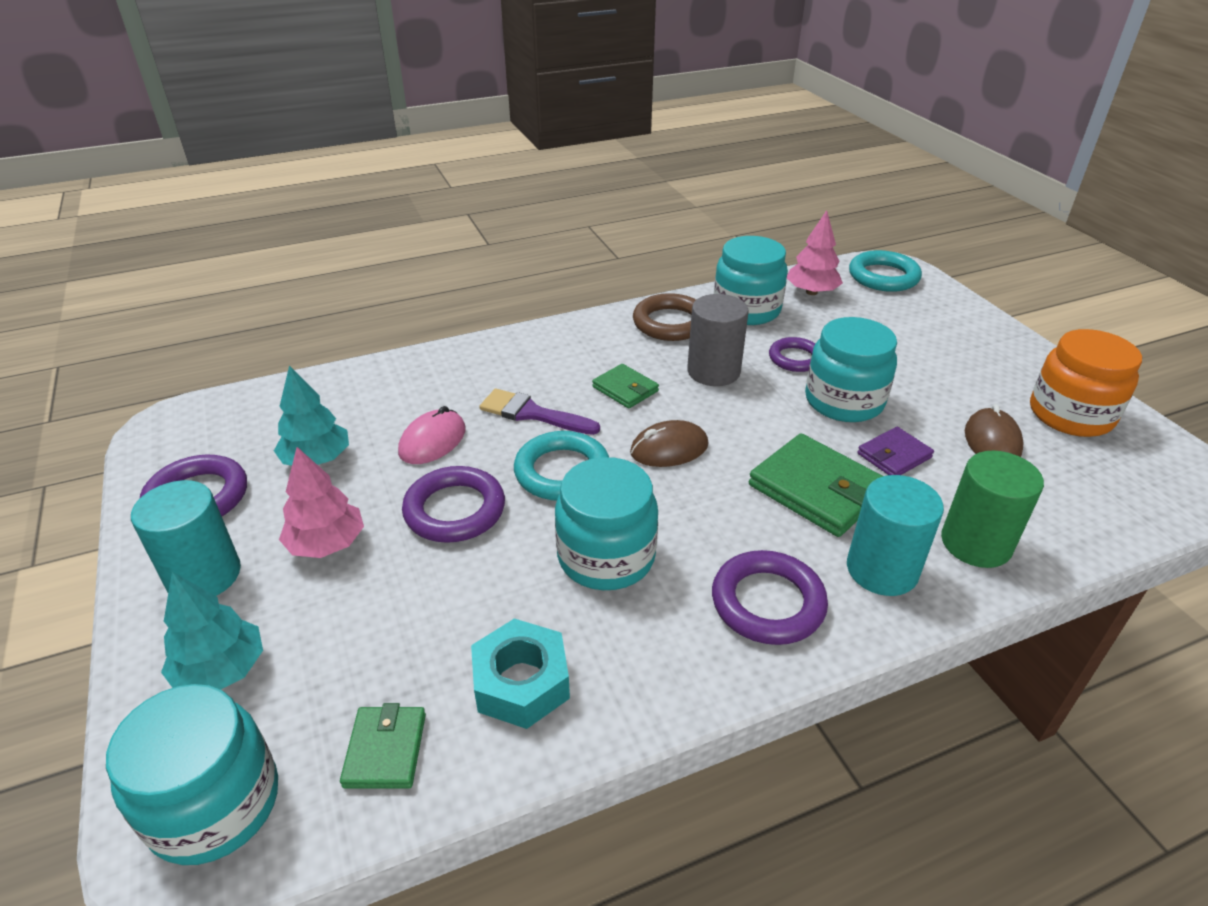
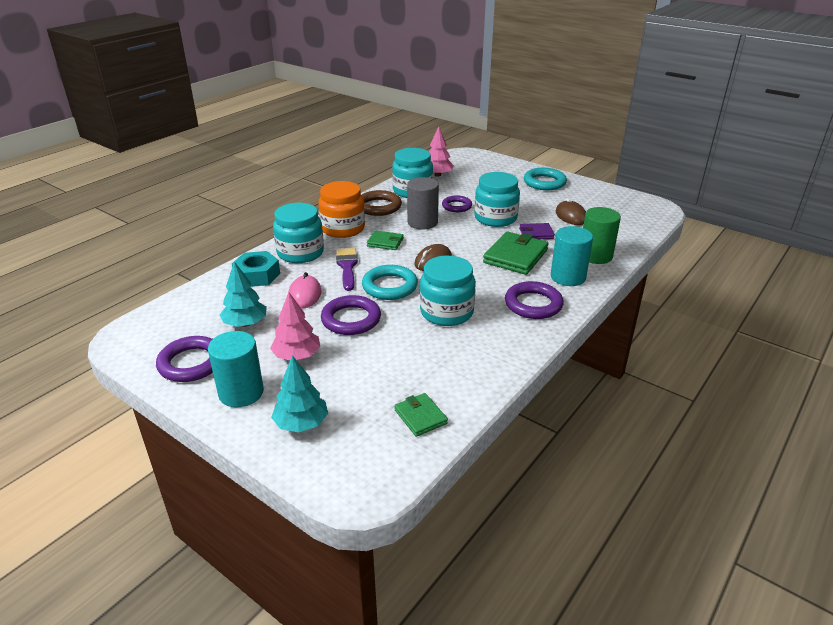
camera: 30 degrees left, 5 degrees down
(214, 804) = (360, 468): turquoise jar -> turquoise jar (300, 253)
(521, 683) = (456, 370): turquoise nut -> turquoise nut (257, 275)
(532, 414) = (347, 267): purple brush -> purple brush turned 90 degrees clockwise
(817, 489) = (515, 256): green wallet -> green wallet turned 75 degrees counterclockwise
(883, 277) = (466, 160): turquoise ring -> turquoise ring (544, 182)
(894, 456) = (536, 233): purple wallet -> purple wallet turned 60 degrees clockwise
(1070, 415) = (593, 197): orange jar -> orange jar (343, 228)

